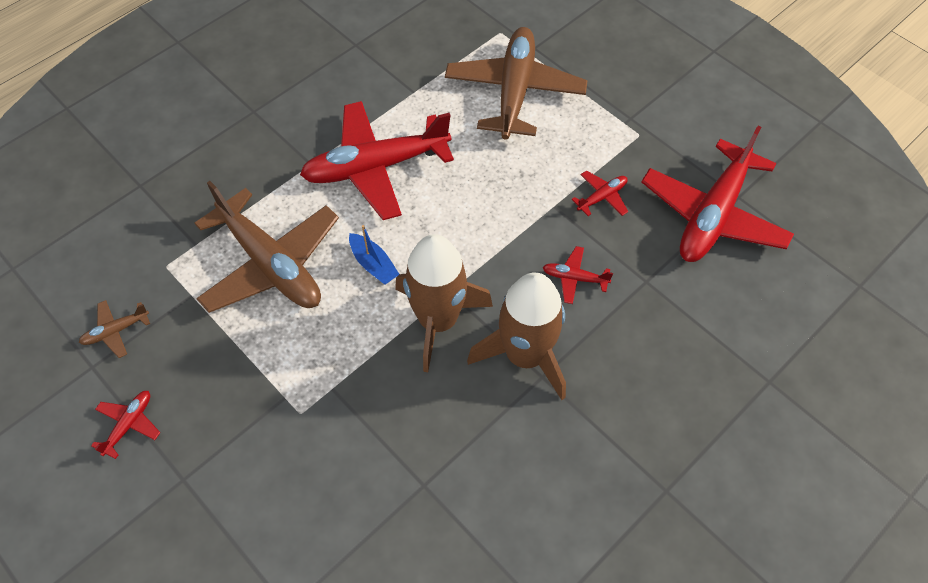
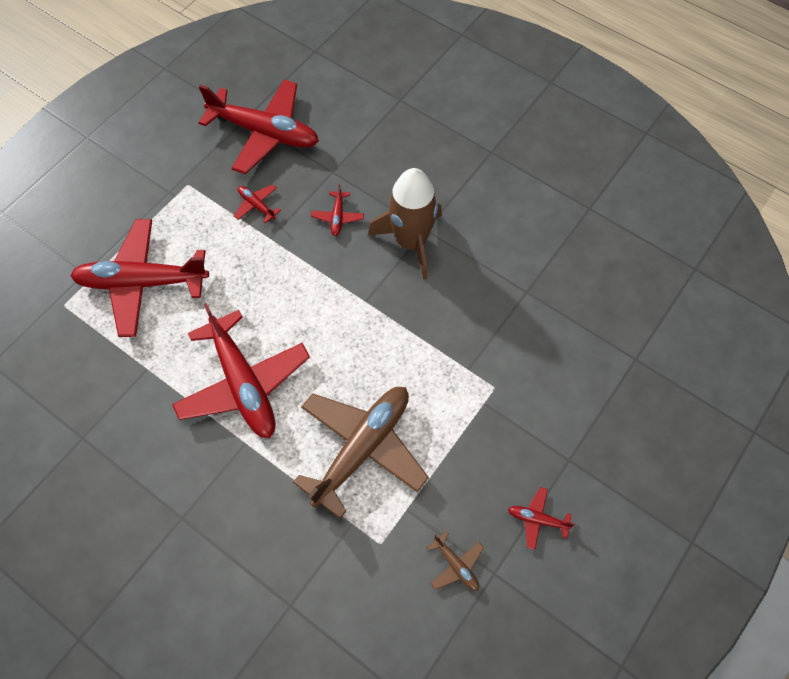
camera: 100 degrees left, 5 degrees up
(373, 264) = (349, 363): blue boat -> none
(438, 321) = (393, 305): brown rocket -> none
(514, 91) = (142, 283): brown plane -> red plane

